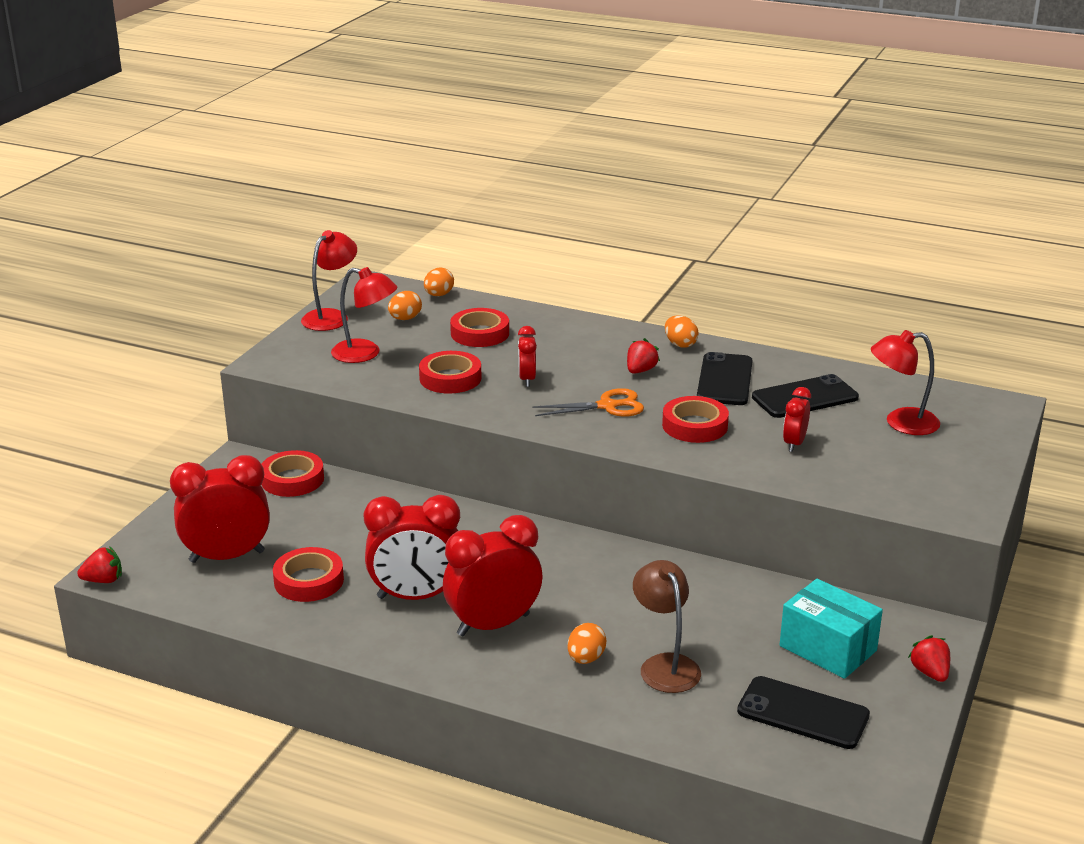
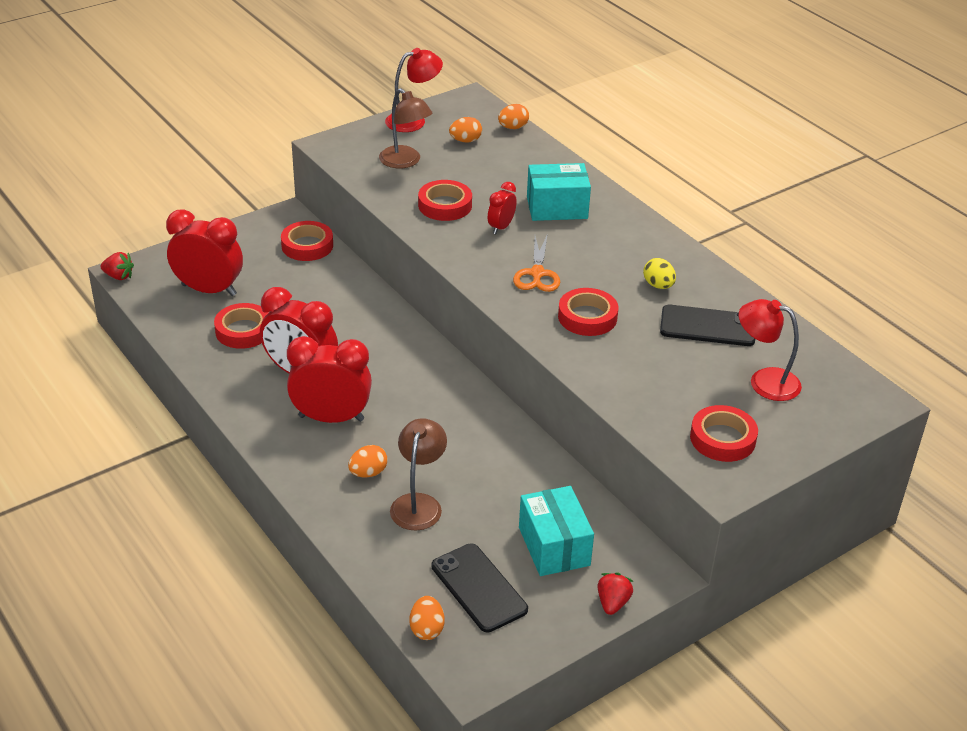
camera: 30 degrees right, 10 degrees up
(365, 354) = (405, 162): red lamp -> brown lamp
(480, 333) = (508, 173): red tape -> red tape (722, 439)
(560, 347) = (557, 207): none -> turquoise box
(607, 406) = (537, 273): orange scissors -> orange scissors turned 75 degrees clockwise
(640, 370) = (598, 252): red strawberry -> none
(680, 344) = (657, 239): orange egg -> orange egg (426, 629)
(725, 380) = (658, 285): black phone -> yellow egg
(794, 443) = (650, 364): red clock -> none

